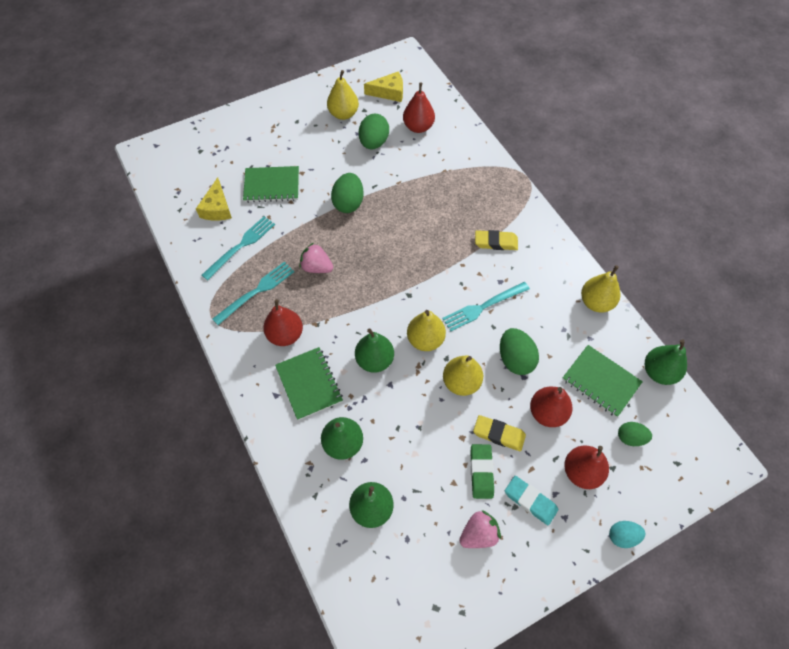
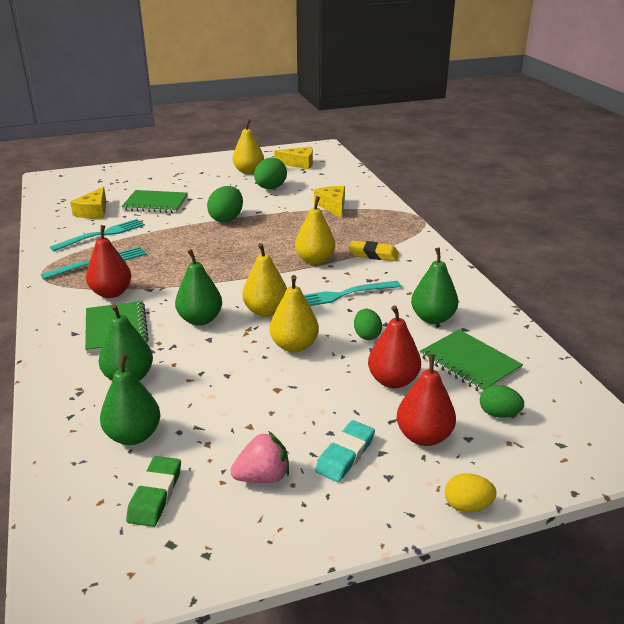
camera: 10 degrees right, 30 degrees down
(317, 267) = (171, 253): pink strawberry -> none
(418, 127) = (319, 183): red pear -> none
(441, 167) = (332, 206): none -> yellow cheese
(481, 472) = (289, 421): green eraser -> green eraser (155, 495)
(499, 434) = (324, 391): yellow eraser -> none
(515, 359) = (367, 335): green egg -> green egg, size x0.62
(530, 501) = (345, 455): turquoise eraser -> turquoise eraser turned 75 degrees clockwise
(596, 302) = (478, 304): yellow pear -> yellow pear (315, 260)
(622, 536) = (467, 506): turquoise egg -> yellow egg
(659, 372) = (547, 363): green pear -> green pear (432, 318)

